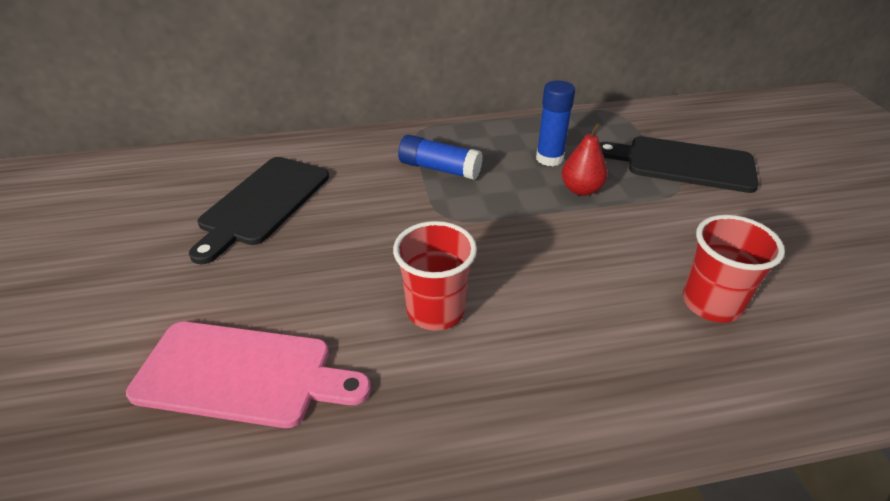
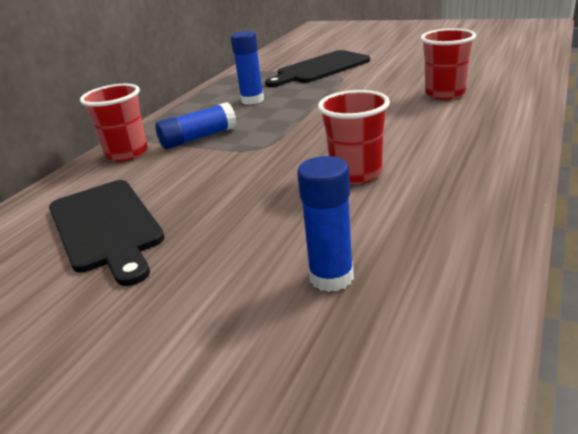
camera: 50 degrees left, 10 degrees down
(242, 374) = (331, 277): pink cutting board -> blue glue stick
(382, 146) = (127, 153): none -> red cup
(581, 190) = (300, 99): red pear -> none

